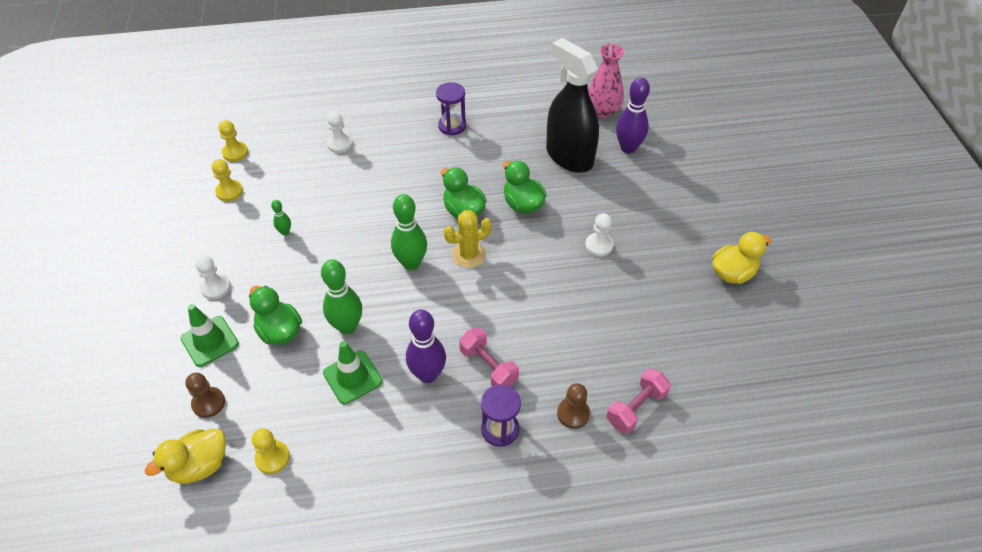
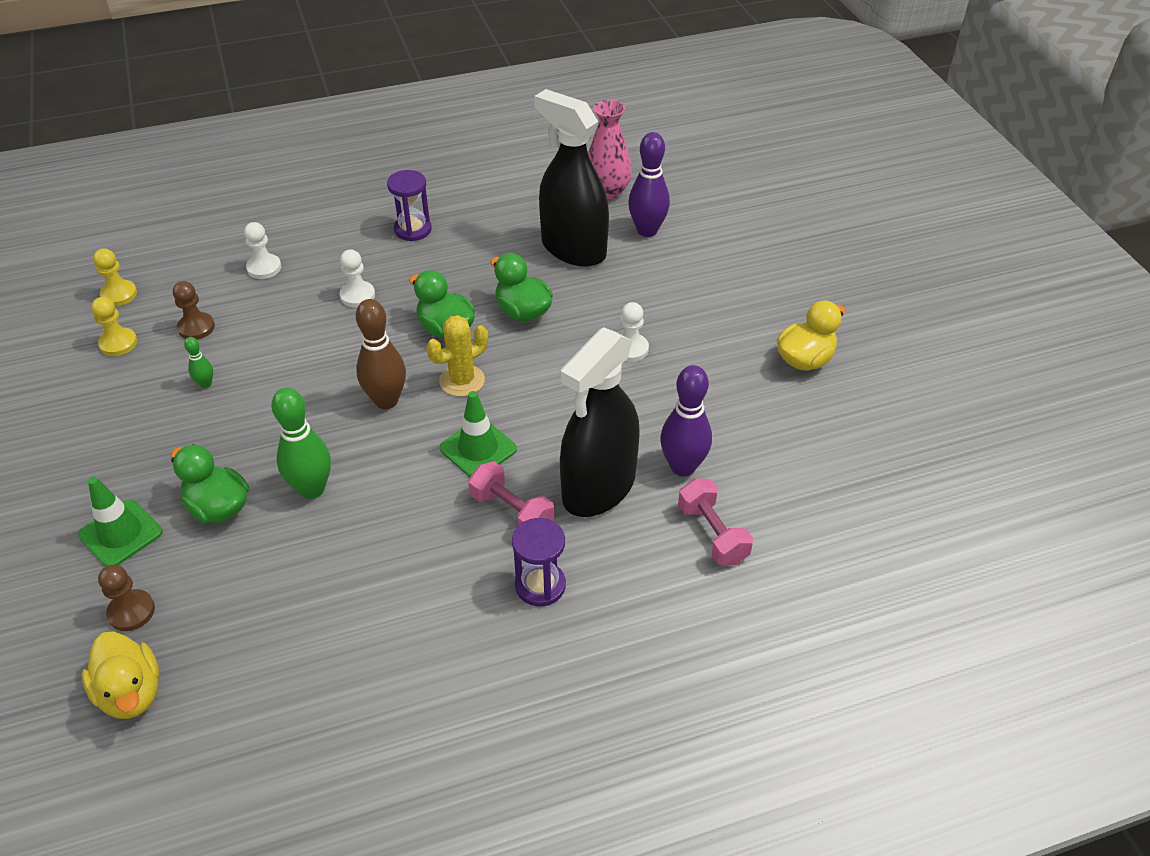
camera: 10 degrees left, 5 degrees down
(200, 465) = (131, 692): yellow duck -> yellow duck turned 75 degrees counterclockwise
(215, 287) = (118, 465): white pawn -> white pawn (357, 295)
(272, 458) = (234, 667): yellow pawn -> none
(352, 377) = (330, 550): green traffic cone -> green traffic cone (478, 449)
(411, 263) = (386, 400): green bowling pin -> brown bowling pin
(428, 374) = (432, 533): purple bowling pin -> purple bowling pin (683, 467)
(556, 357) = (598, 488): none -> black spray bottle
(573, 413) = (632, 552): brown pawn -> brown pawn (196, 327)
(636, 408) = (712, 534): pink dumbbell -> pink dumbbell turned 60 degrees counterclockwise

